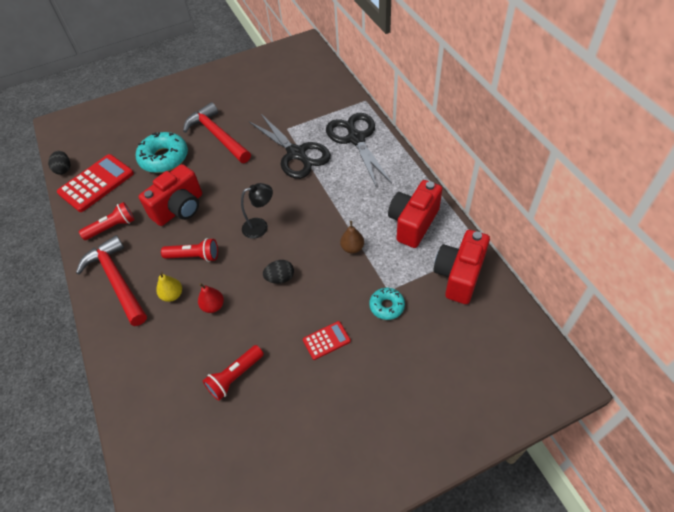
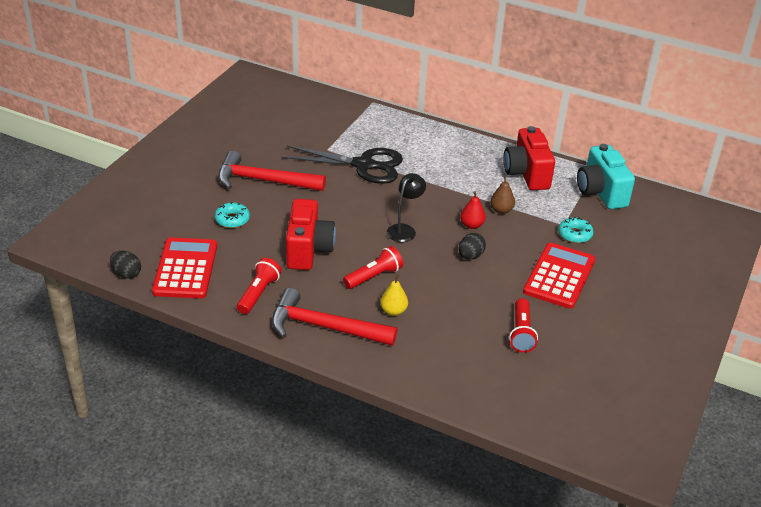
camera: 45 degrees left, 15 degrees down
(164, 158) = (232, 219): turquoise donut -> turquoise donut, size x0.55
(213, 306) = (440, 300): red pear -> red pear (471, 225)
(326, 340) = (559, 276): red calculator -> red calculator, size x1.97
(356, 139) = (403, 134): black scissors -> none
(459, 275) = (600, 192): red camera -> turquoise camera

